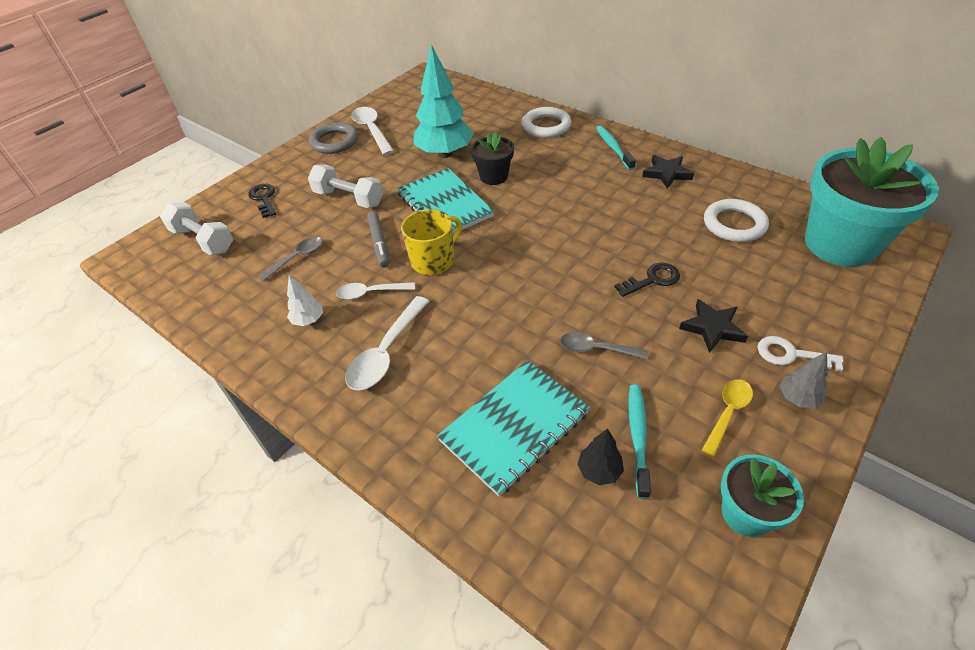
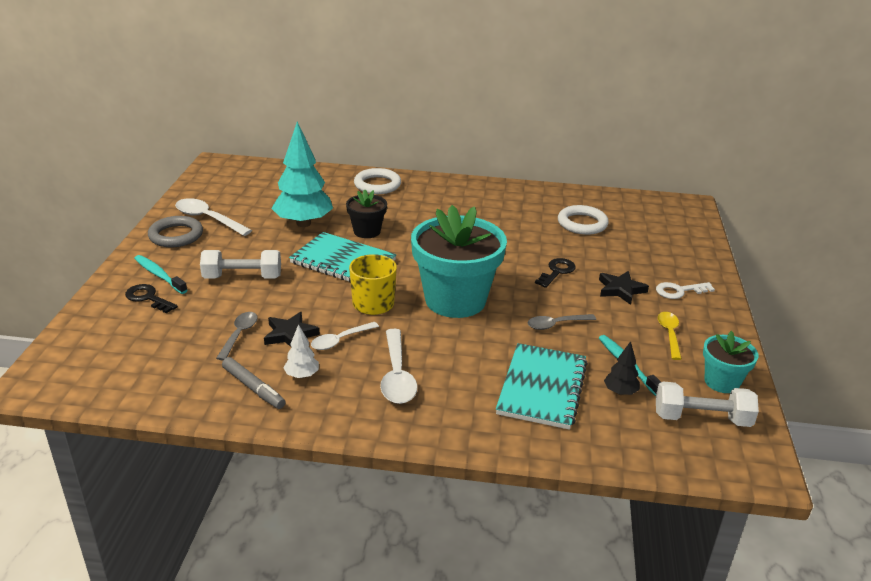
camera: 35 degrees left, 15 degrees down
(203, 240) = (116, 347): white dumbbell -> white dumbbell (701, 418)
(379, 243) = (310, 303): grey marker -> grey marker (253, 388)
(613, 148) = (449, 190): turquoise toothbrush -> turquoise toothbrush (159, 275)
(666, 173) = (506, 200): black star -> black star (290, 334)
(798, 398) = (702, 313): grey tree -> none
(840, 244) = (658, 220): turquoise flower pot -> turquoise flower pot (455, 300)

